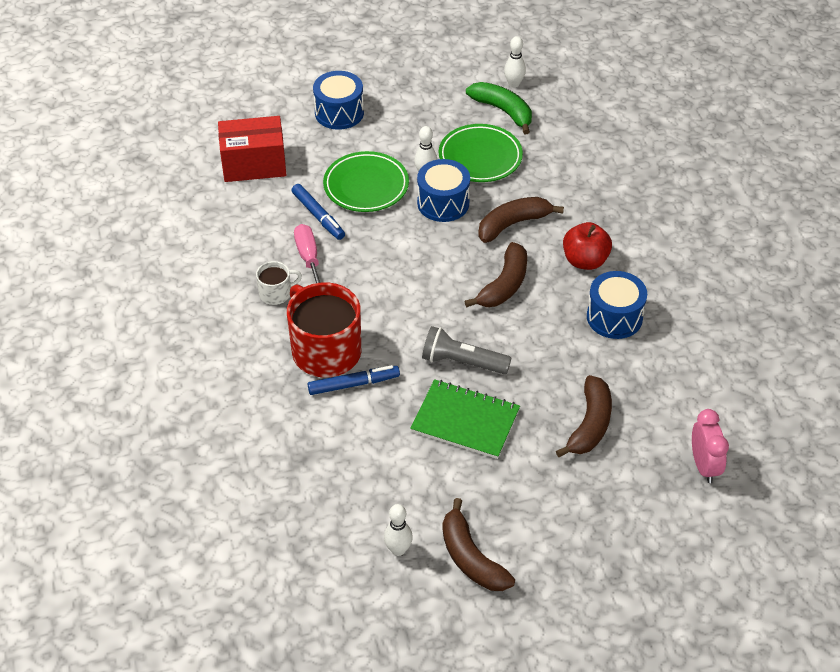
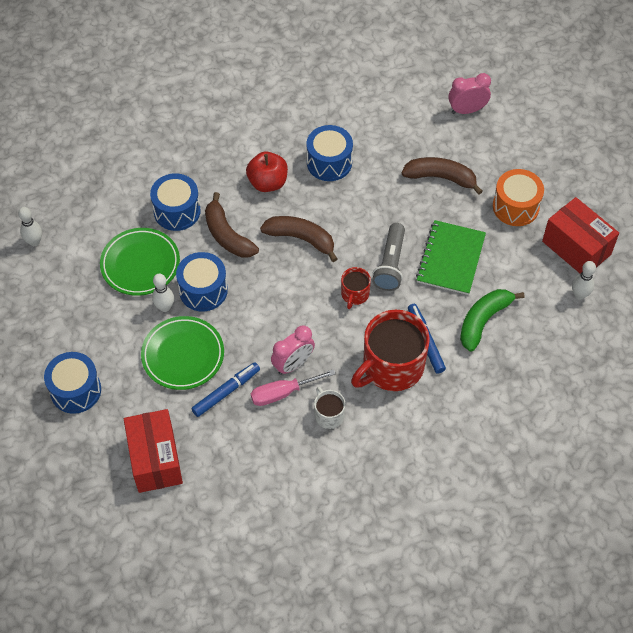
camera: 95 degrees left, 10 degrees up
(342, 269) = (293, 364): none -> pink clock
(424, 326) = (354, 294): none -> red mug
(471, 558) = (576, 248): brown banana -> red box
(503, 111) = (74, 249): green banana -> green banana (483, 321)
(541, 499) = (515, 207): none -> orange drum
(547, 186) = (177, 211): none -> blue drum

